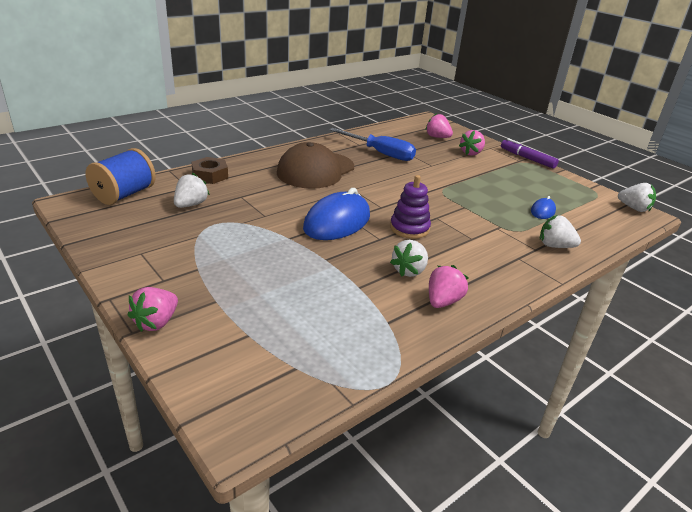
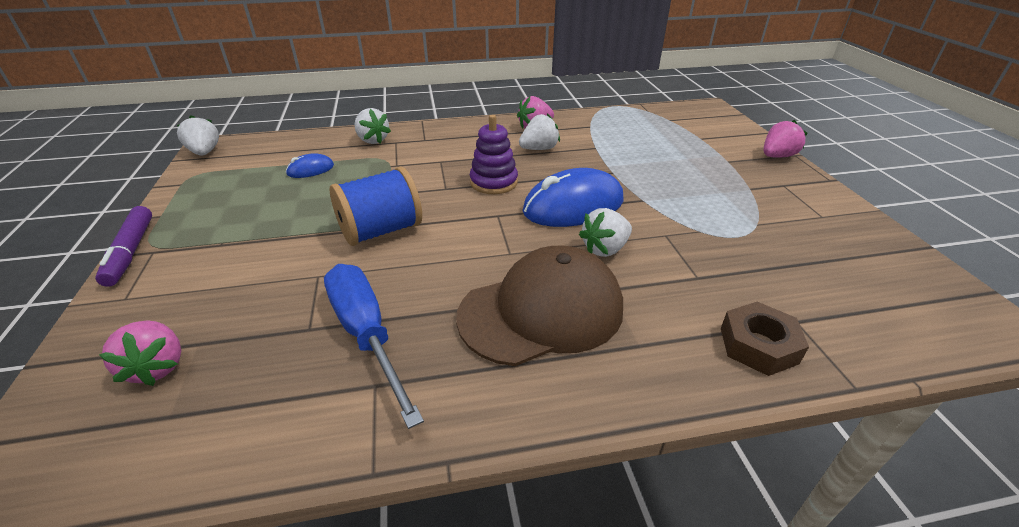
camera: 150 degrees left, 5 degrees up
(124, 194) = (911, 325): blue spool -> blue spool (381, 231)
(191, 205) = (779, 276): white strawberry -> white strawberry (605, 249)
(471, 153) = (192, 290): pink strawberry -> none

